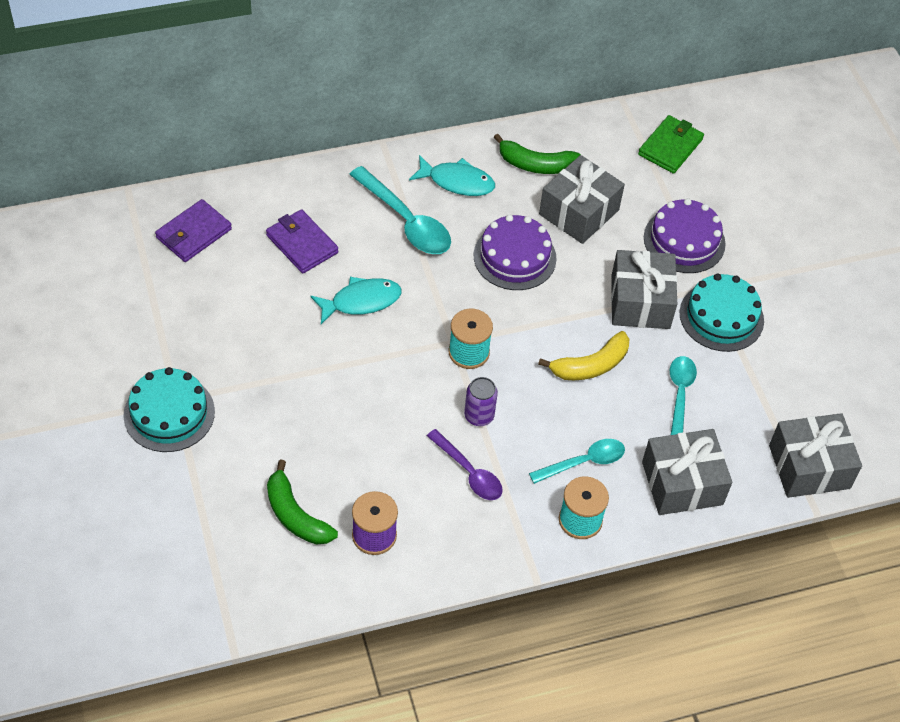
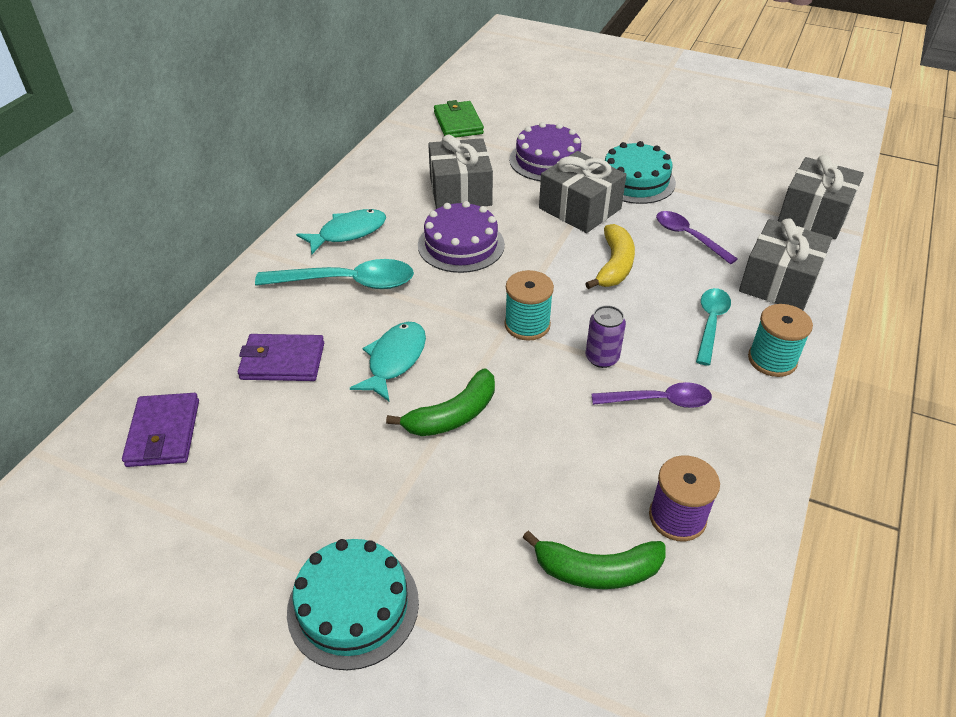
camera: 45 degrees left, 10 degrees down
(536, 165) = (389, 186): green banana -> green banana (453, 415)
(680, 394) = (688, 237): turquoise spoon -> purple spoon

